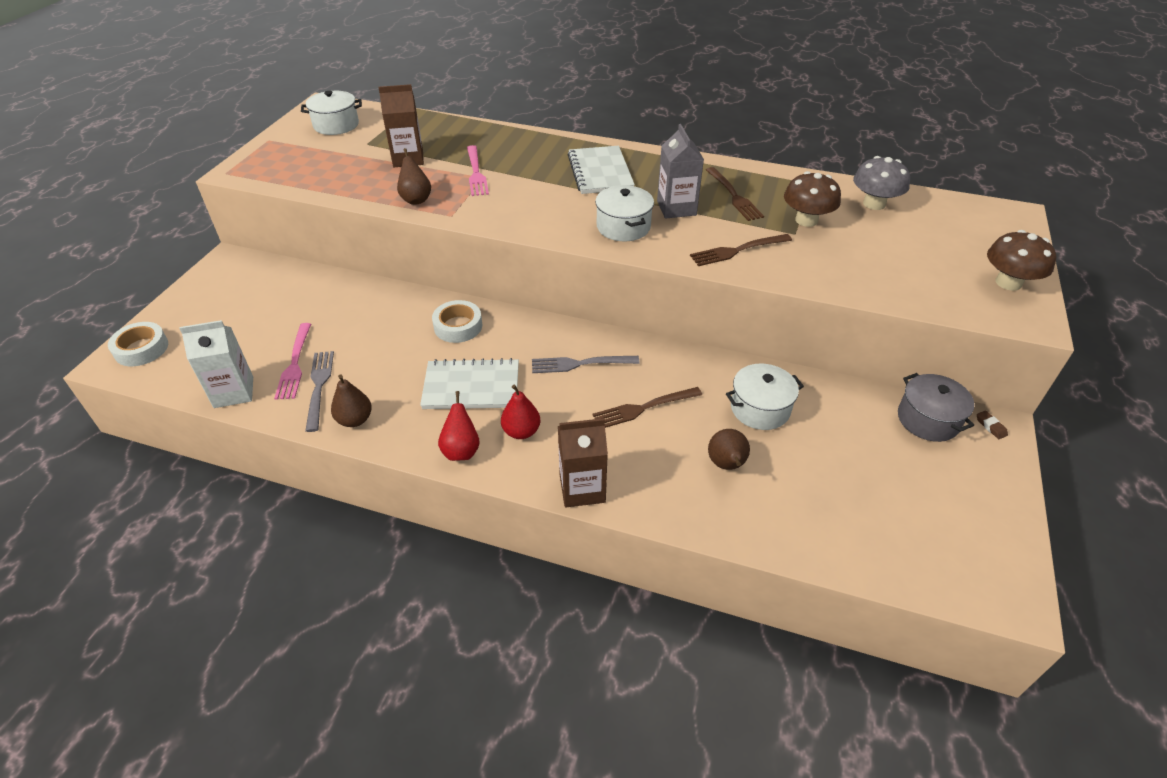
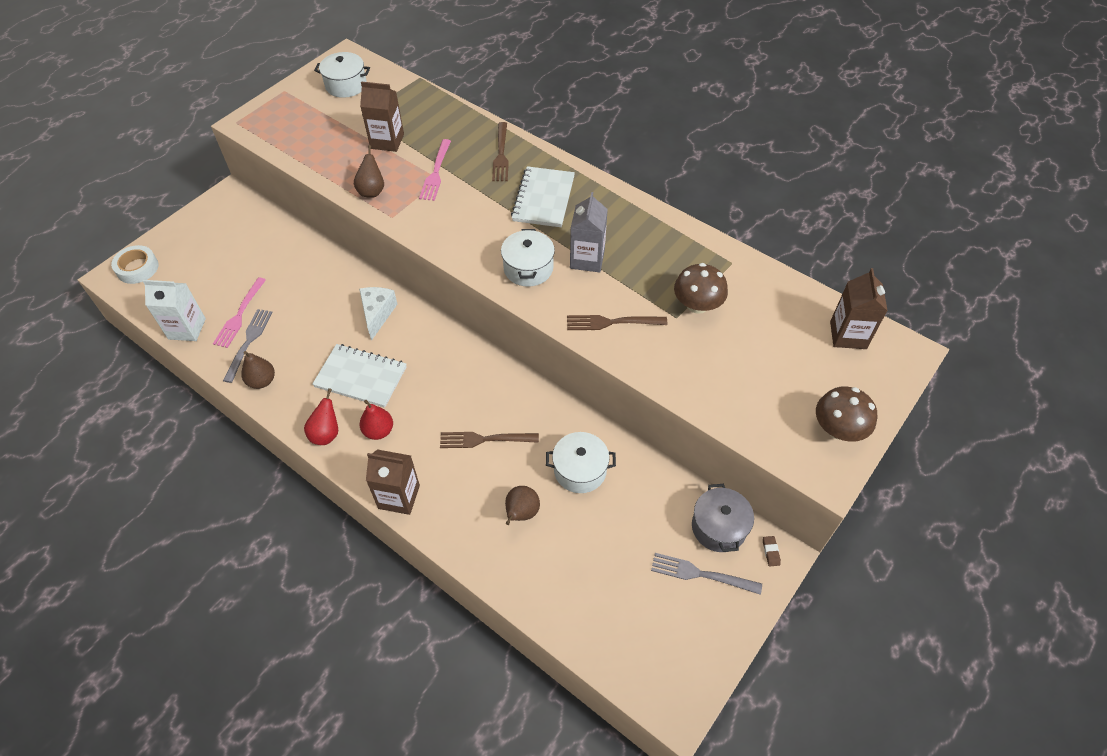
camera: 20 degrees right, 10 degrees up
(458, 326) = (377, 314): white tape -> white cheese
(580, 364) = (456, 381): grey fork -> grey fork (701, 574)
(734, 196) = (648, 258): brown fork -> brown fork (501, 154)
(874, 204) = (775, 303): grey mushroom -> none
(955, 213) = (848, 335): none -> brown carton

